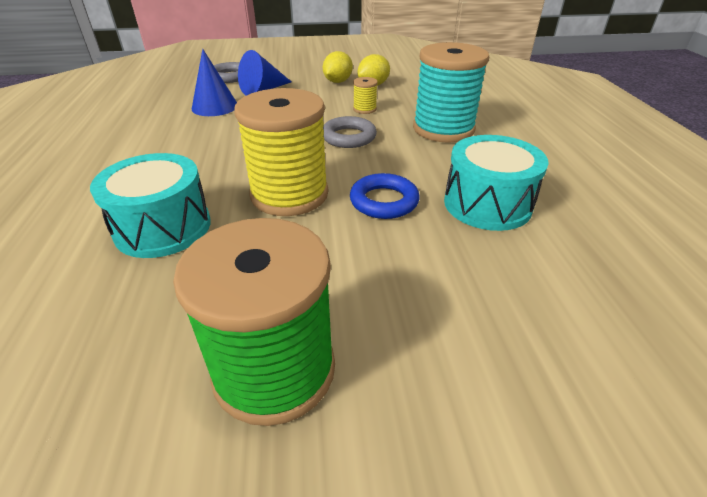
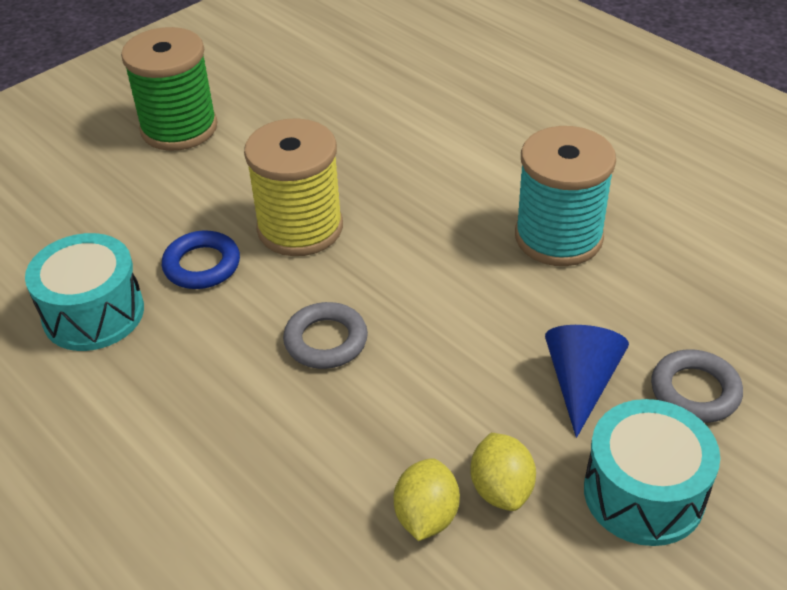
camera: 145 degrees right, 5 degrees up
(163, 227) = (363, 153): turquoise drum -> turquoise drum (643, 493)
(215, 107) = (577, 304): blue cone -> none
(364, 109) = (366, 420): yellow spool -> none
(443, 129) = (209, 431): turquoise spool -> turquoise spool (558, 237)

